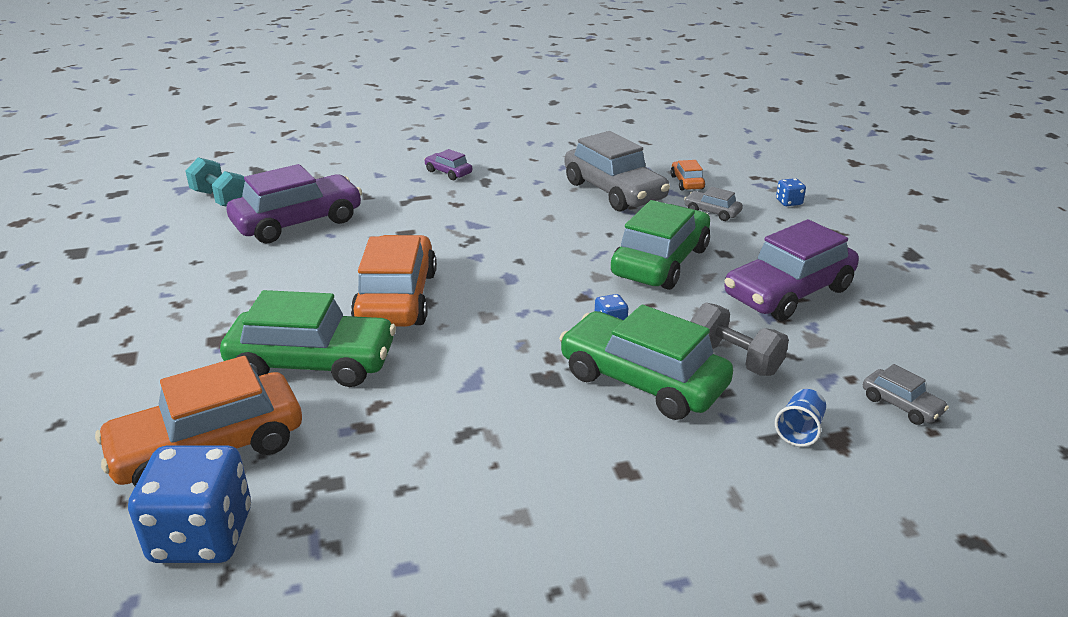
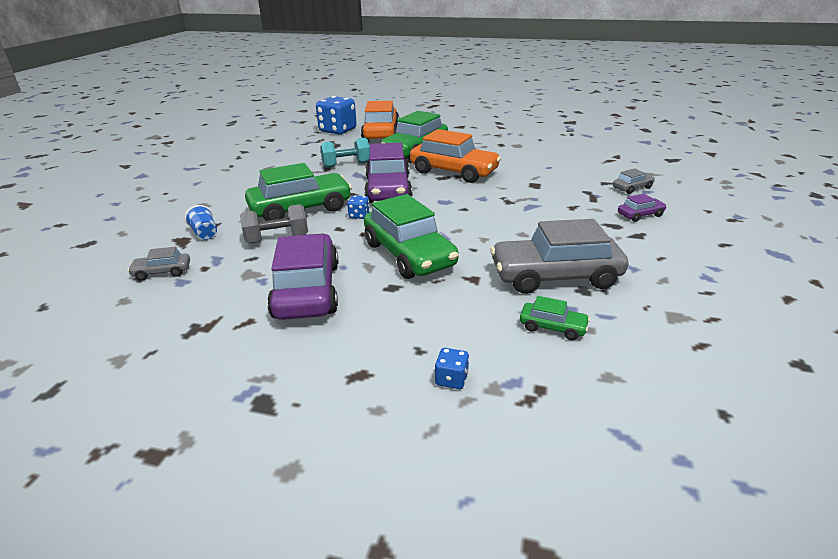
camera: 120 degrees right, 0 degrees up
(221, 199) = (622, 148): turquoise dumbbell -> turquoise dumbbell (346, 165)
(298, 222) = (573, 162): purple car -> purple car (388, 189)
(686, 182) = (552, 327): orange car -> green car
(712, 212) = (470, 313): grey car -> grey car (632, 188)

